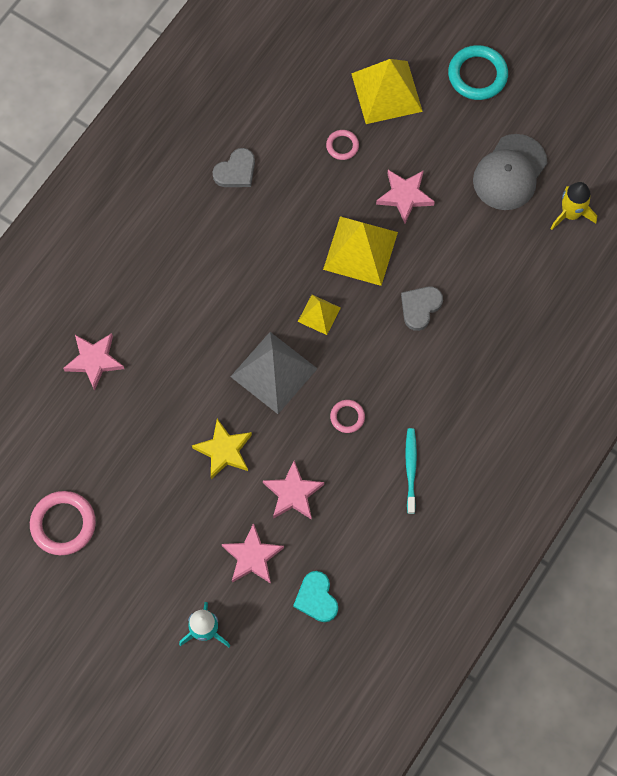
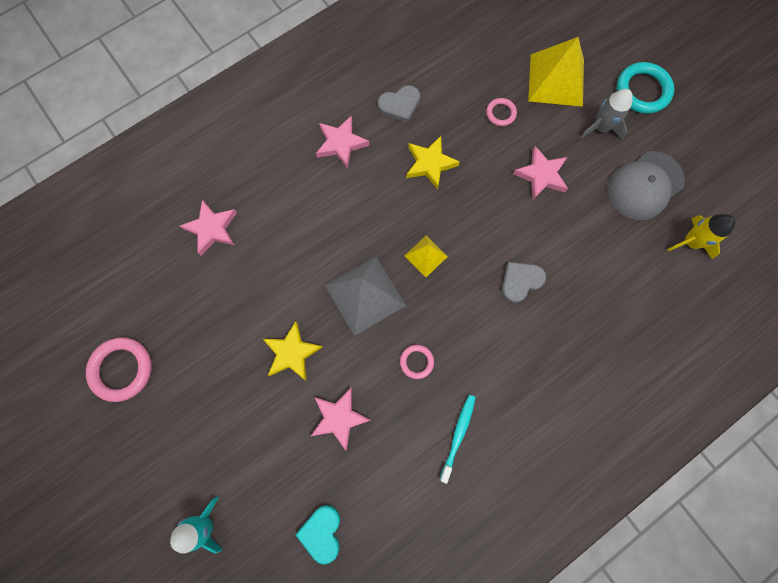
camera: 20 degrees right, 5 degrees up
(252, 557) = (278, 466): pink star -> pink star (341, 143)
(289, 222) = (430, 164): none -> yellow star
(360, 251) = (484, 210): yellow pyramid -> none
(447, 128) = (600, 127): none -> grey rocket

